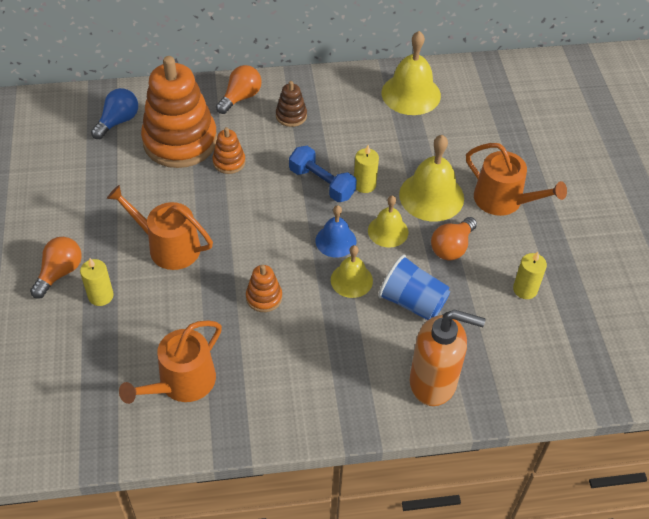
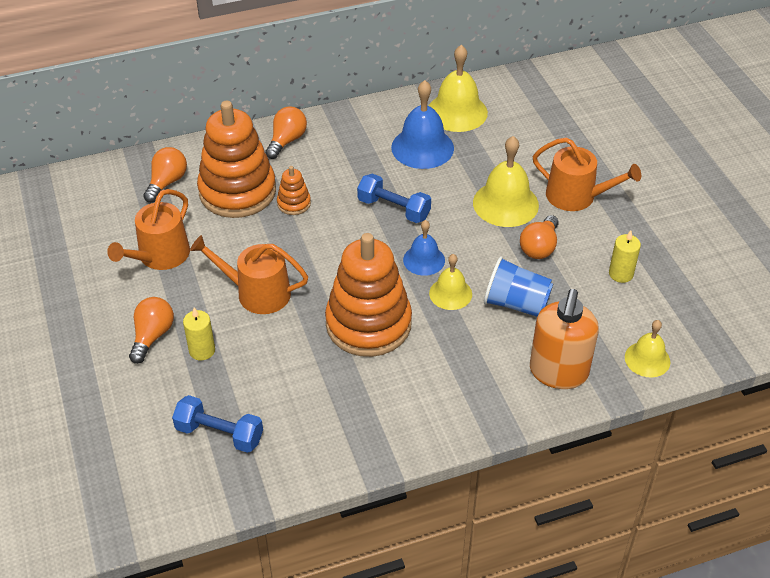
camera: 10 degrees left, 5 degrees down
(92, 384) = (219, 434): none -> blue dumbbell
(118, 121) = (167, 182): blue light bulb -> orange light bulb
(182, 383) = (310, 417): orange watering can -> orange watering can (160, 256)
(264, 297) = (368, 324): orange stacking toy -> orange stacking toy, size x2.31
(291, 116) = (343, 150): brown stacking toy -> none
(364, 185) = (436, 203): yellow candle -> none
(367, 125) = (422, 147): none -> blue bell
(388, 231) = (472, 242): yellow bell -> yellow bell (647, 359)
(433, 382) = (558, 372): orange soap dispenser -> orange soap dispenser turned 105 degrees clockwise

